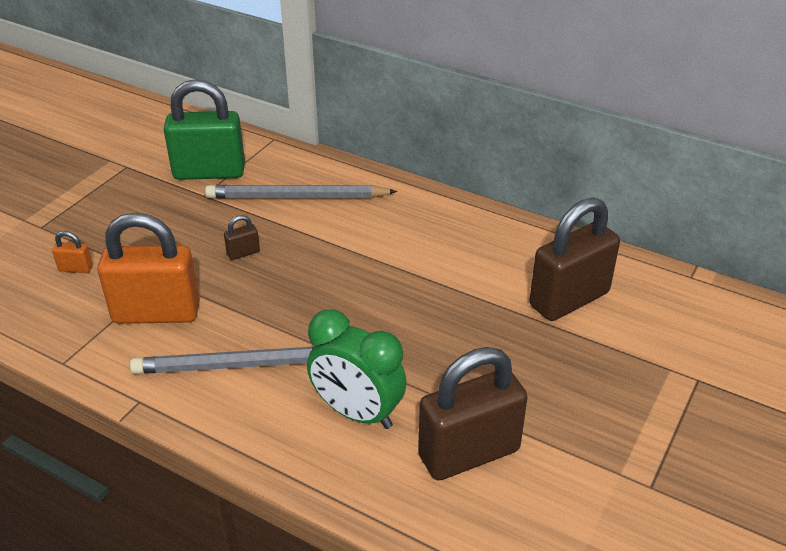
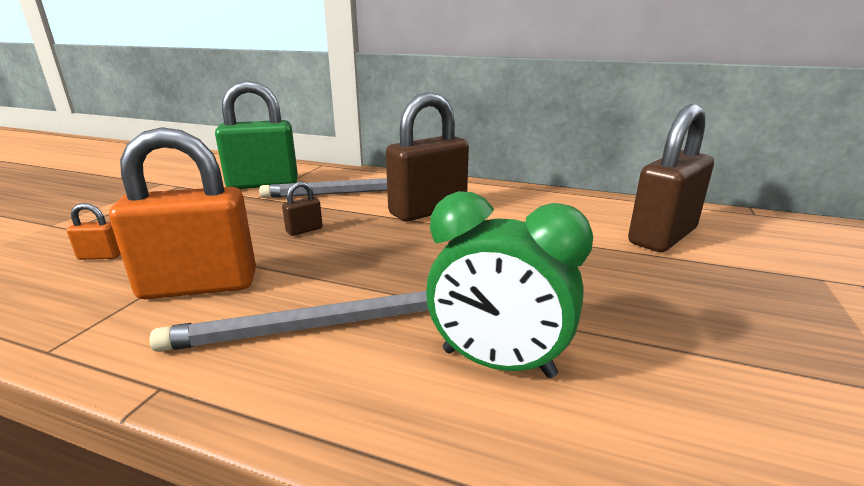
camera: 10 degrees left, 15 degrees down
(469, 453) = (687, 396): brown padlock -> brown padlock (428, 210)

